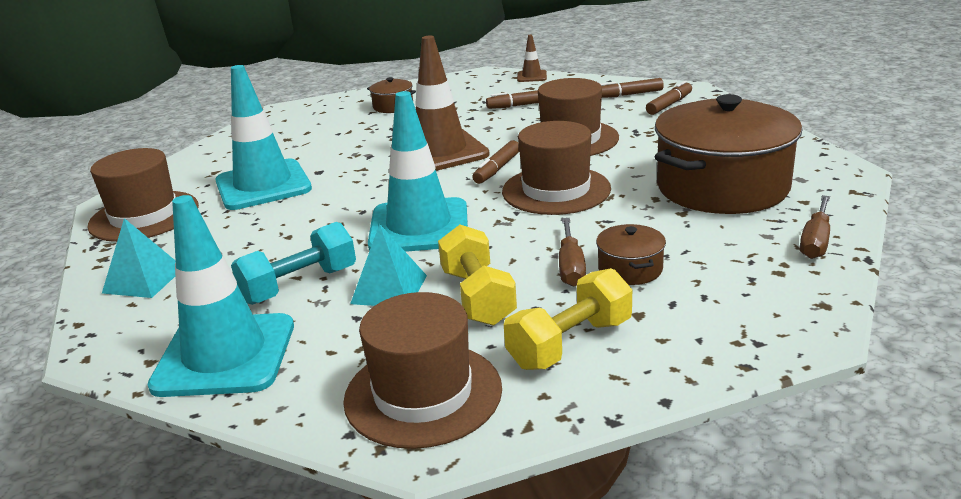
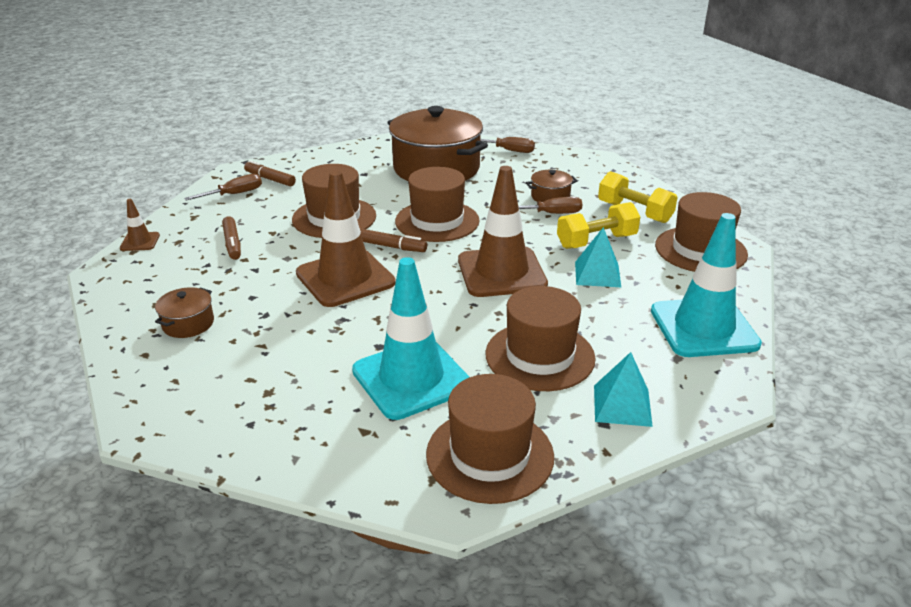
camera: 100 degrees left, 5 degrees up
(250, 242) = (540, 356): none -> brown hat
(299, 285) = (604, 313): turquoise dumbbell -> none
(419, 227) = (501, 272): turquoise traffic cone -> brown traffic cone
(628, 95) = (234, 194): brown marker -> brown screwdriver

